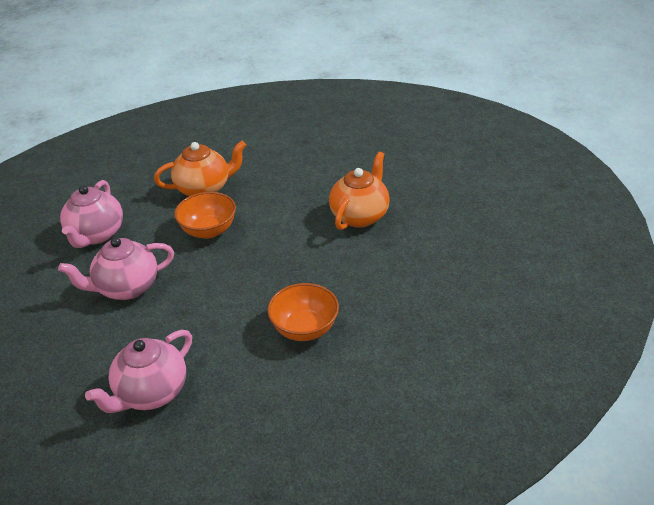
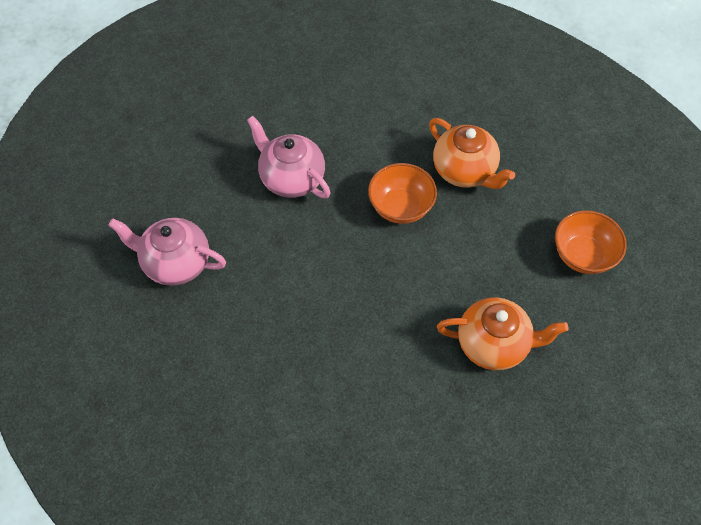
camera: 65 degrees right, 20 degrees up
(96, 235) = (351, 115): pink teapot -> none
(305, 329) = (296, 357): orange bowl -> orange bowl (583, 255)

